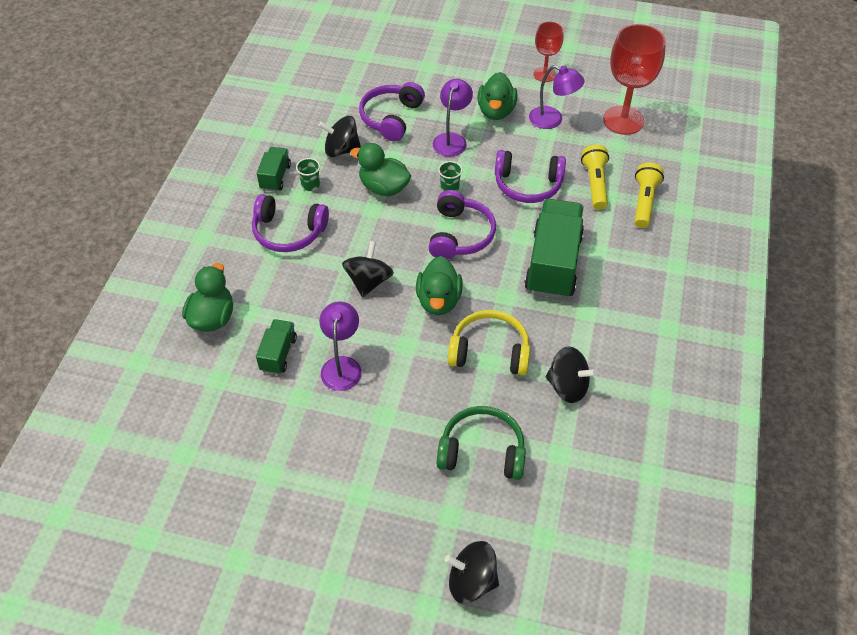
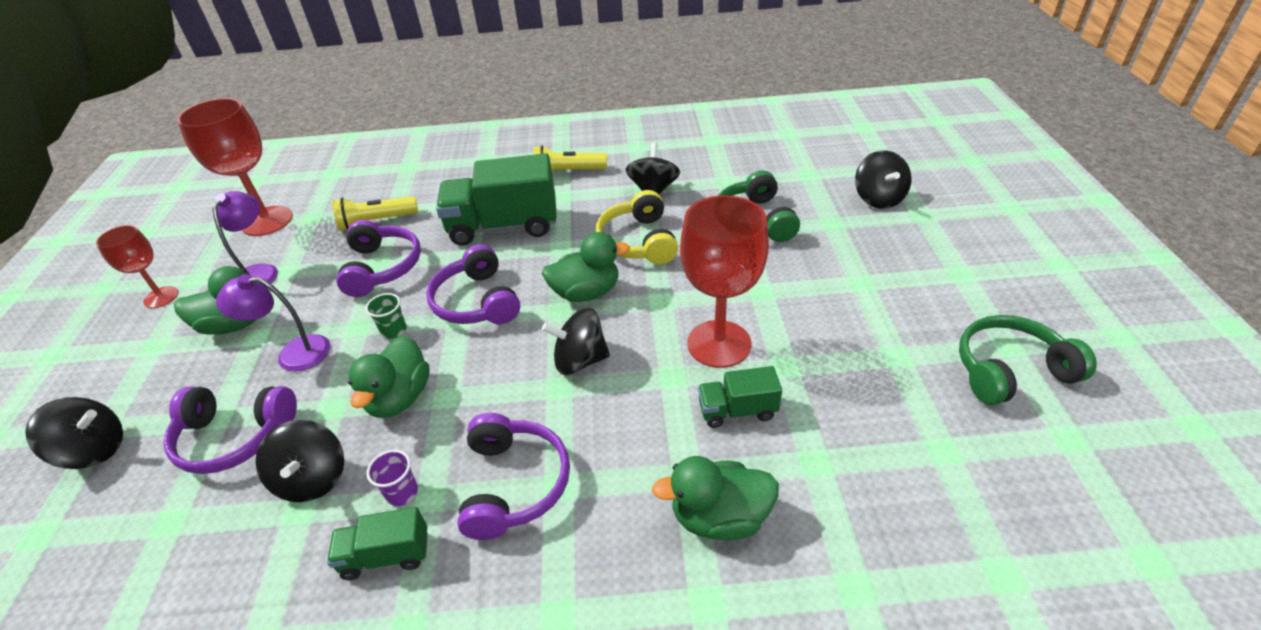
camera: 105 degrees left, 10 degrees down
(216, 542) = (1010, 371): none -> green headphones
(310, 185) = (402, 493): green cup -> purple cup
(342, 365) = (719, 344): purple lamp -> red goblet
(411, 66) = (95, 450): none -> black spinning top
(460, 235) = (477, 301): purple headphones -> purple headphones turned 105 degrees counterclockwise
(644, 202) = (401, 188): yellow flashlight -> yellow flashlight (567, 172)

